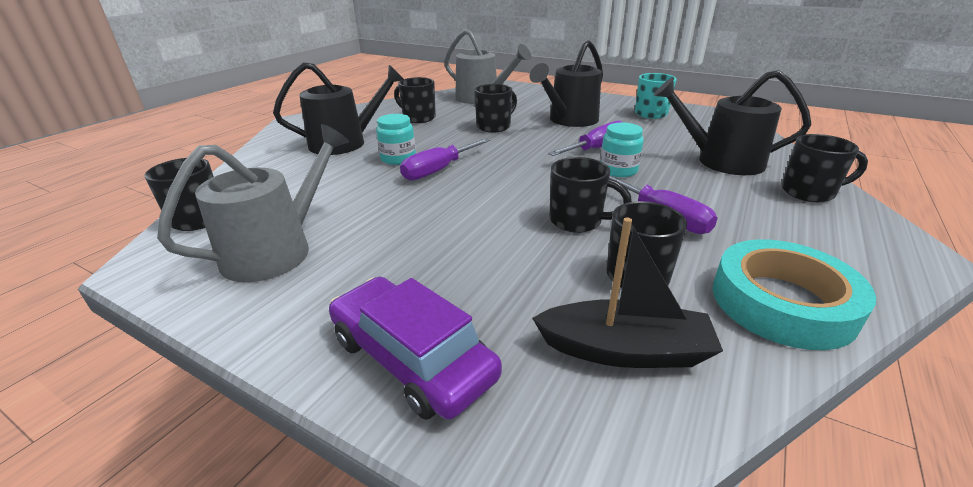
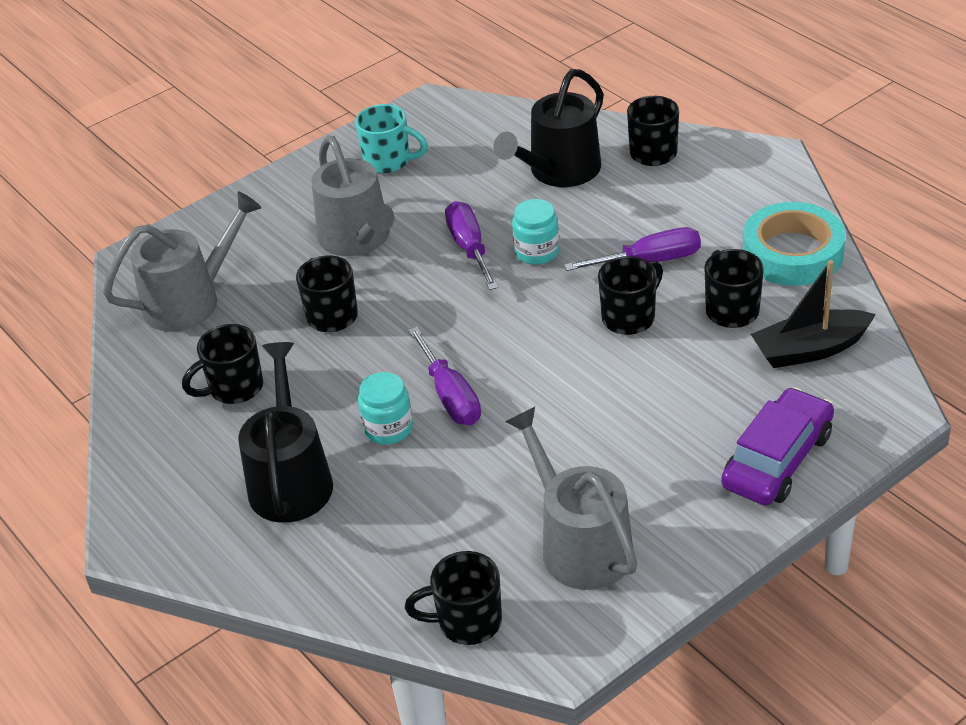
camera: 65 degrees left, 10 degrees up
(412, 358) = (777, 460): purple car -> purple car turned 150 degrees clockwise
(570, 120) = (358, 239): black watering can -> grey watering can
(625, 350) = (810, 349): black boat -> black boat turned 135 degrees counterclockwise

